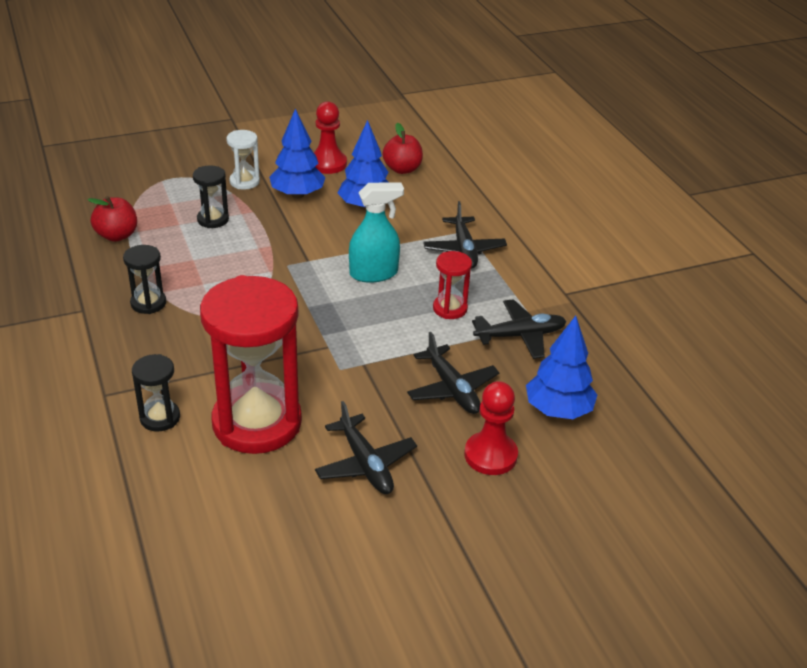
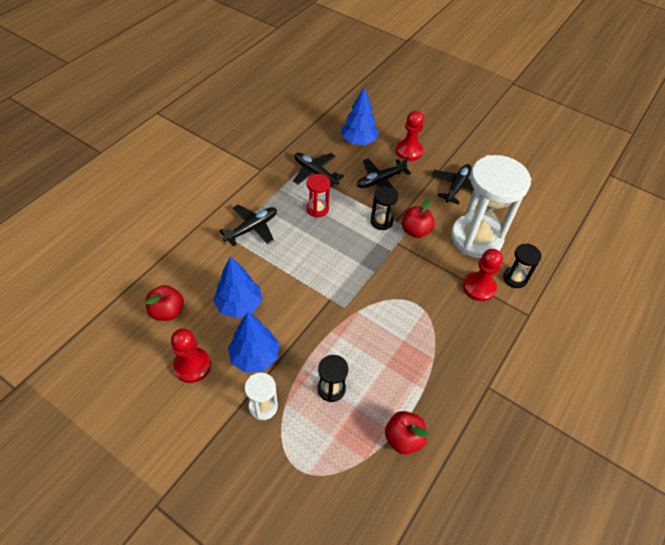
camera: 125 degrees left, 15 degrees up
(148, 303) = (447, 354): black hourglass -> black hourglass (381, 221)
(188, 376) = (479, 287): none -> red pawn
(257, 423) = (476, 238): red hourglass -> white hourglass
(330, 372) = (415, 231): none -> red apple
(374, 273) = (314, 258): turquoise spray bottle -> none
(452, 389) = (380, 180): black plane -> black plane turned 150 degrees counterclockwise

